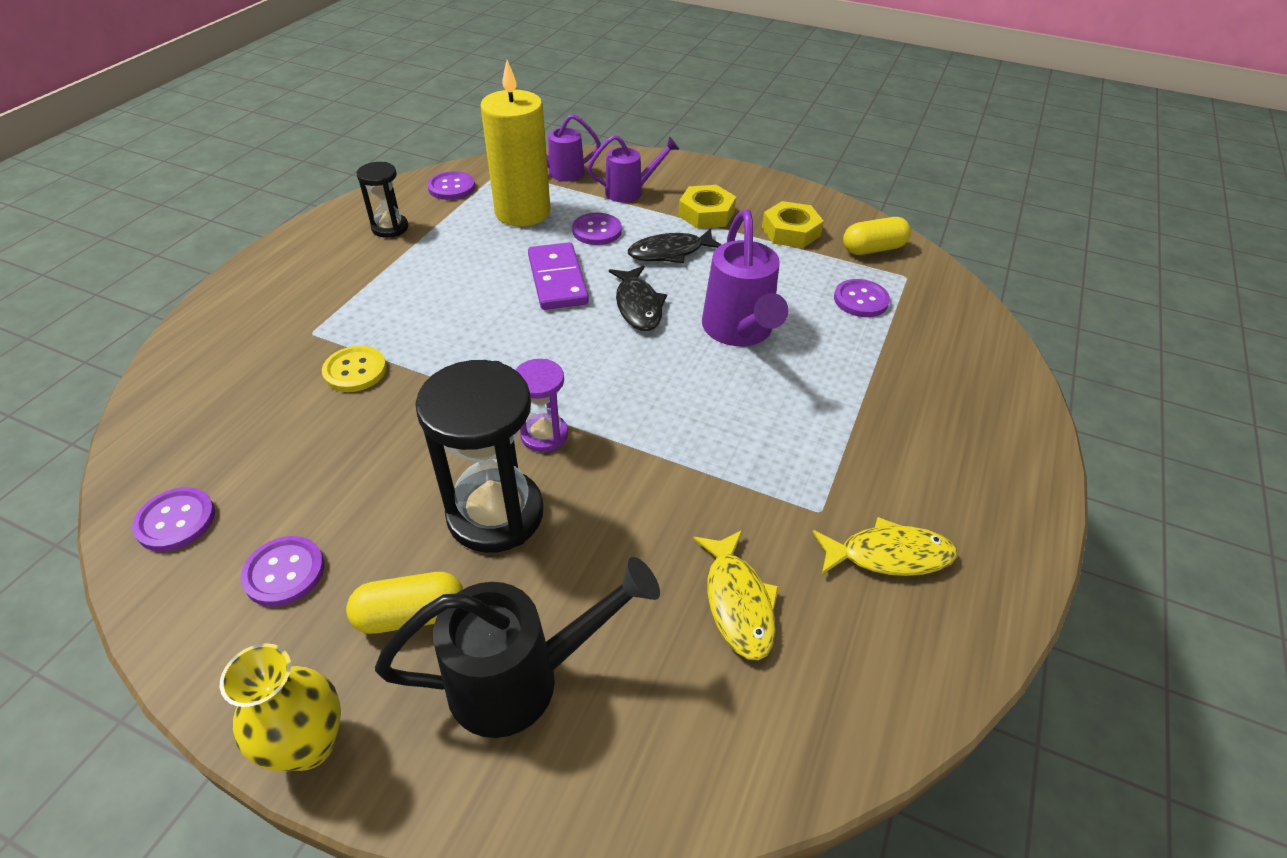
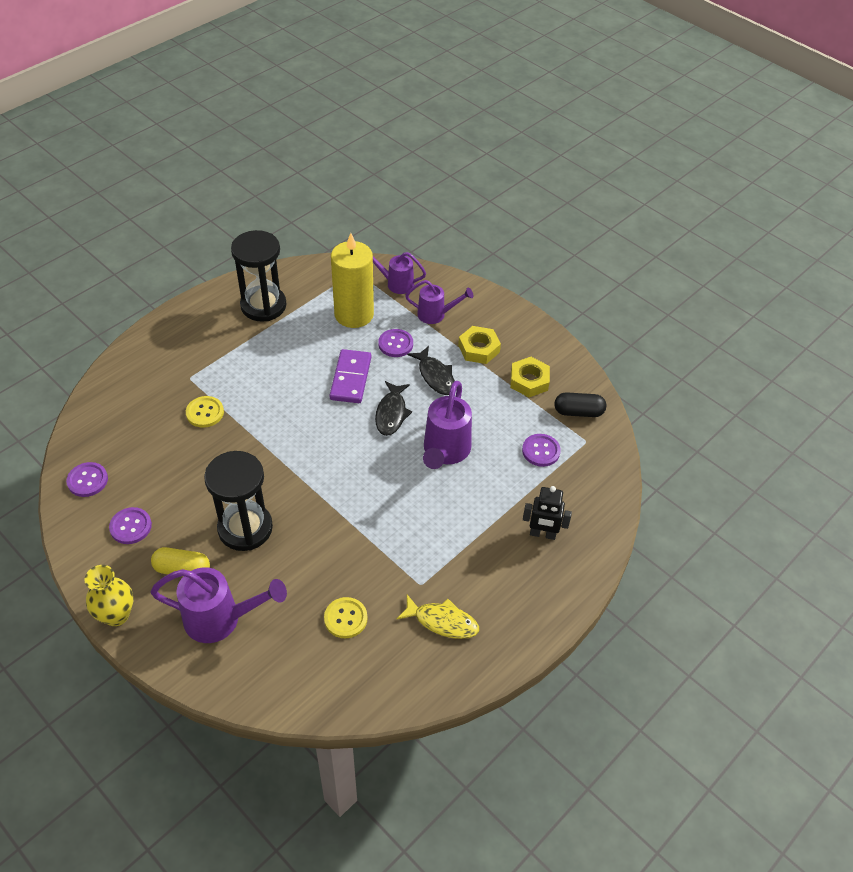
camera: 20 degrees right, 5 degrees up
(390, 228) = (263, 305): black hourglass -> black hourglass, size x1.84
(451, 187) = (316, 279): purple button -> none
(521, 679) = (221, 619): black watering can -> purple watering can
(544, 435) = (292, 488): purple hourglass -> none
(670, 252) = (435, 376): black fish -> black fish turned 120 degrees counterclockwise
(738, 602) = (345, 618): yellow fish -> yellow button
(873, 249) = (578, 412): yellow capsule -> black capsule
(937, 394) = (542, 534): none -> black robot

